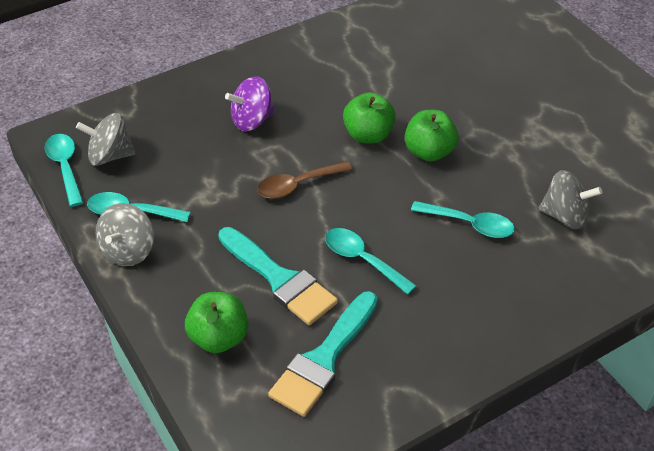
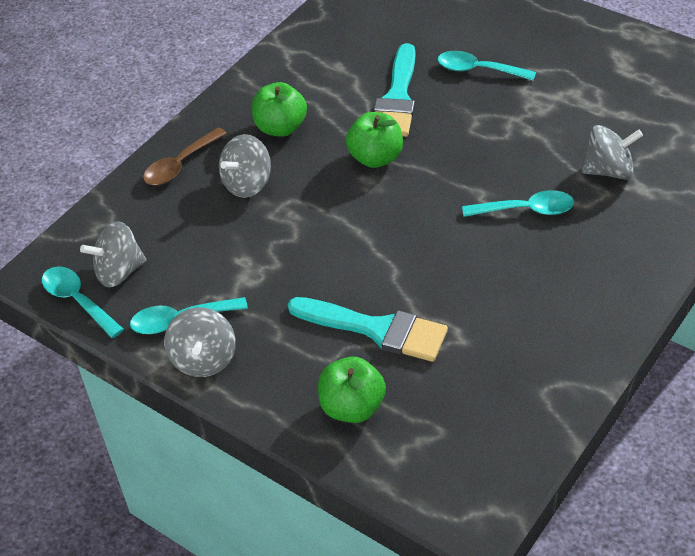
camera: 20 degrees left, 0 degrees up
(252, 120) = (247, 184): purple spinning top -> grey spinning top
(297, 185) = (336, 232): brown spoon -> brown spoon (180, 165)
(324, 359) = (466, 387): turquoise brush -> turquoise brush (397, 98)
(362, 260) = (445, 281): turquoise spoon -> turquoise spoon (478, 70)
(429, 152) = (445, 154): green apple -> green apple (280, 128)

